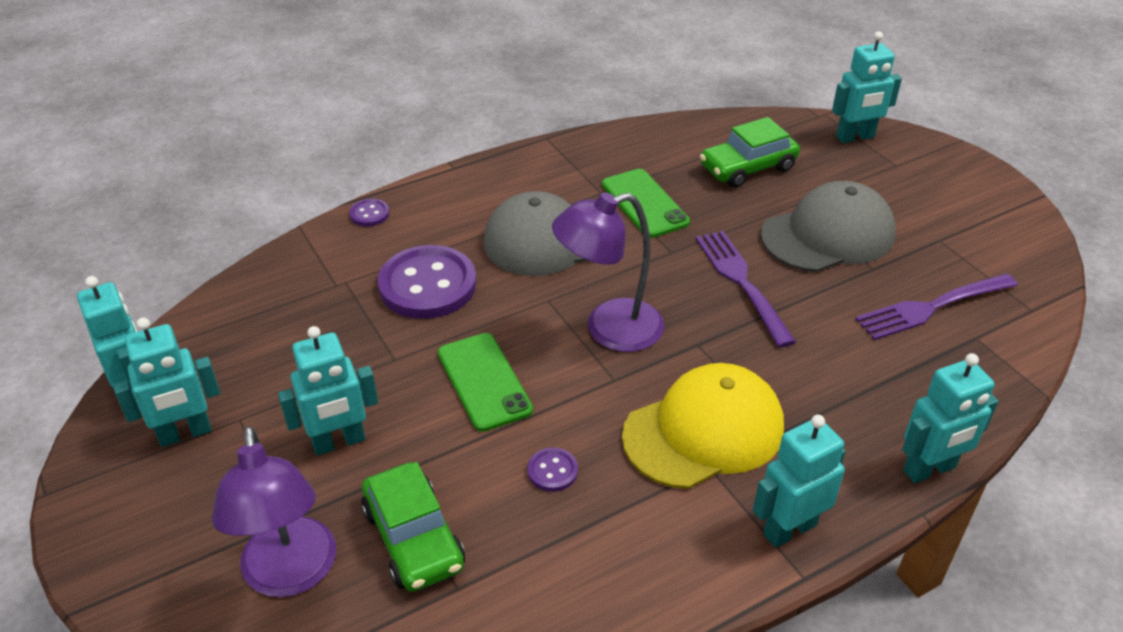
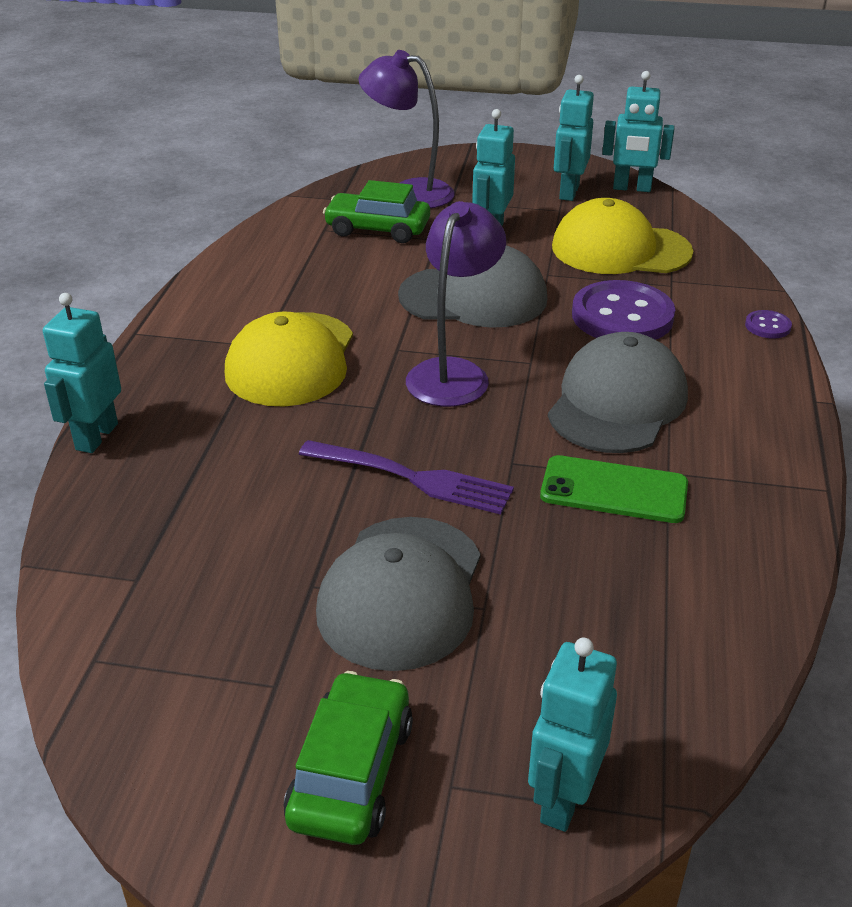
camera: 130 degrees right, 5 degrees down
(301, 336) = (620, 249): none -> yellow cap
(484, 381) = (473, 297): green phone -> grey cap
(552, 471) = (354, 288): purple button -> none
(747, 168) = (601, 618): green car -> green car (351, 772)
(789, 529) = (169, 347): turquoise robot -> none
(932, 307) = (208, 583): purple fork -> none

